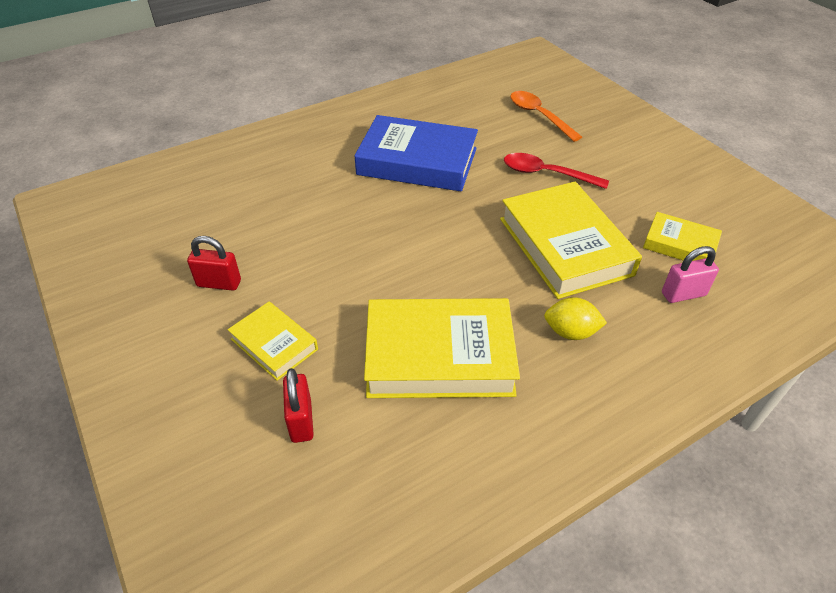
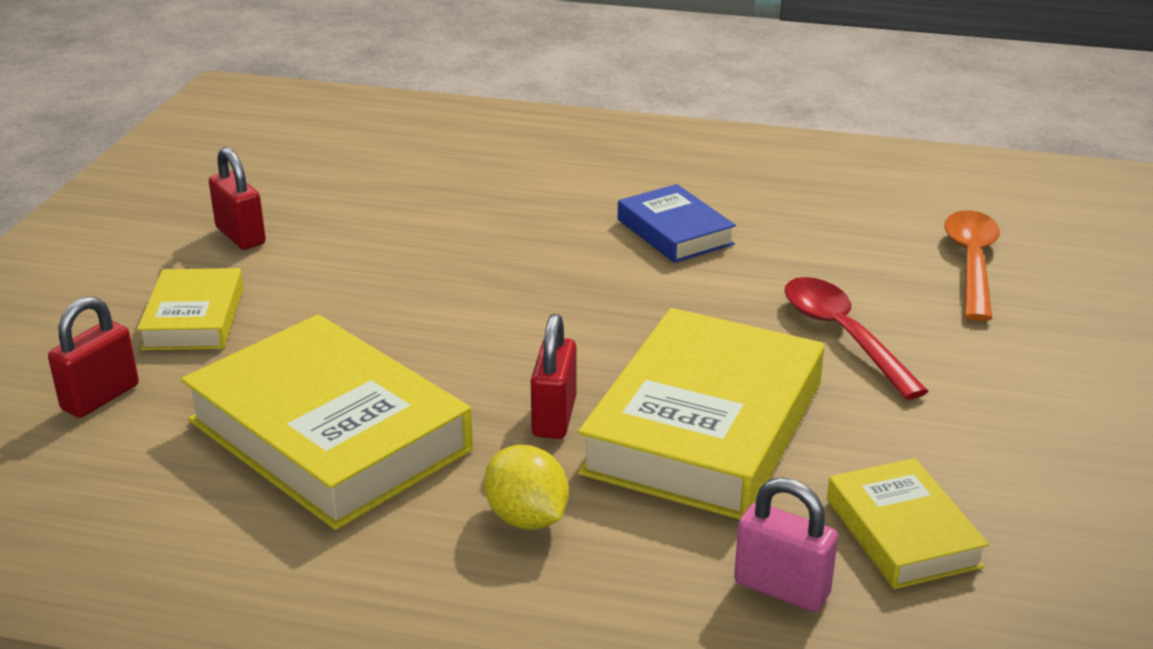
camera: 45 degrees right, 15 degrees down
(417, 161) = (675, 232): blue book -> blue book, size x0.53
(509, 280) = (554, 417): none -> red padlock

